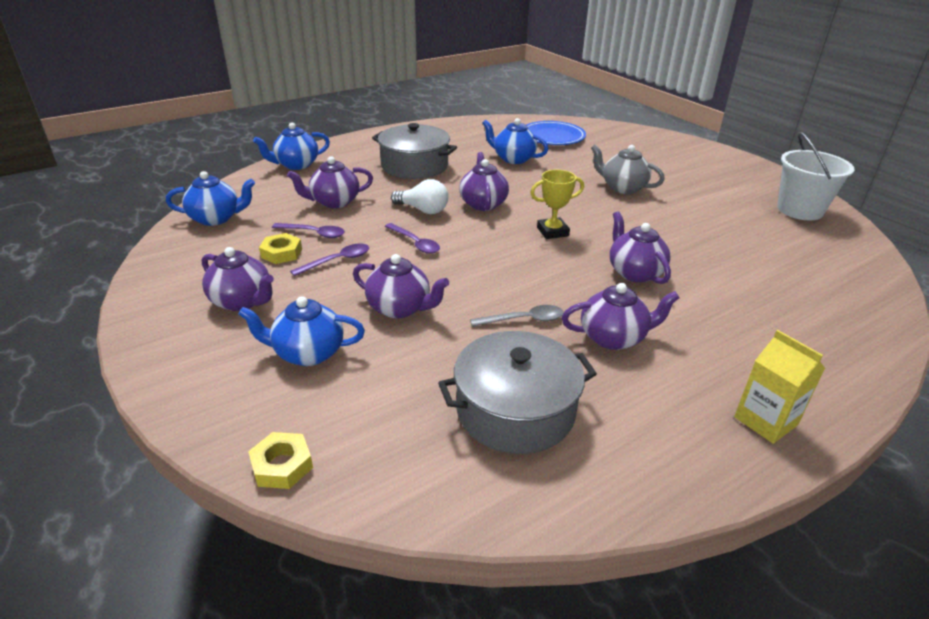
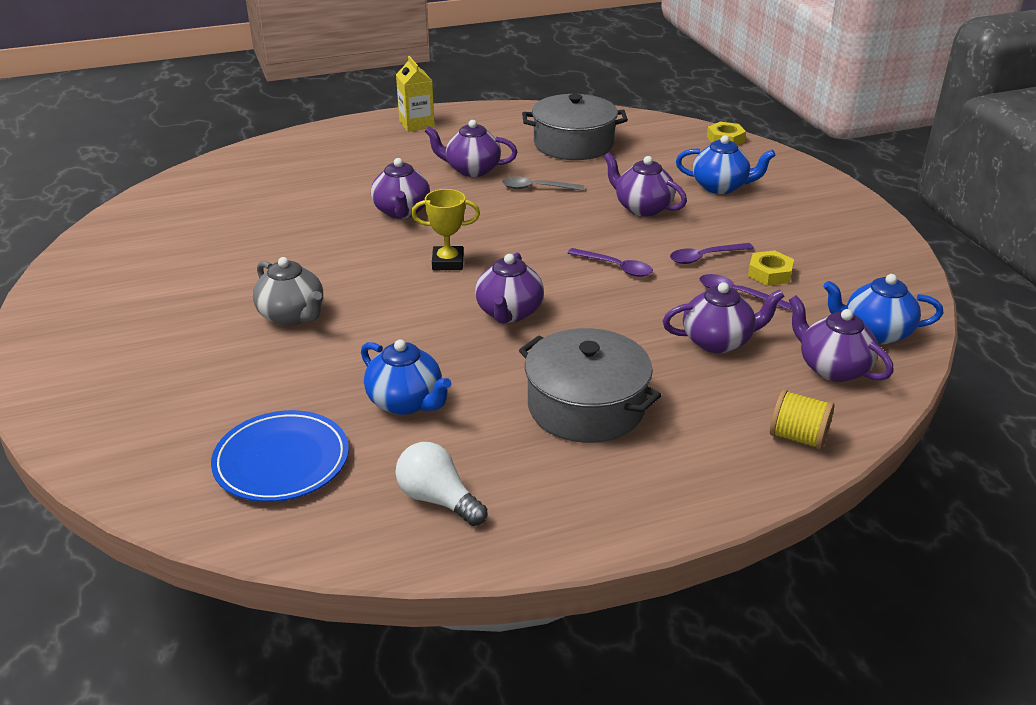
camera: 165 degrees left, 0 degrees up
(242, 301) = (791, 229): purple teapot -> purple teapot (832, 368)
(296, 165) = (798, 437): blue teapot -> yellow spool
(415, 243) = (615, 267): purple spoon -> purple spoon turned 150 degrees clockwise
(423, 210) = (595, 312): white light bulb -> white light bulb (438, 499)
(799, 210) = (116, 254): white bucket -> none

